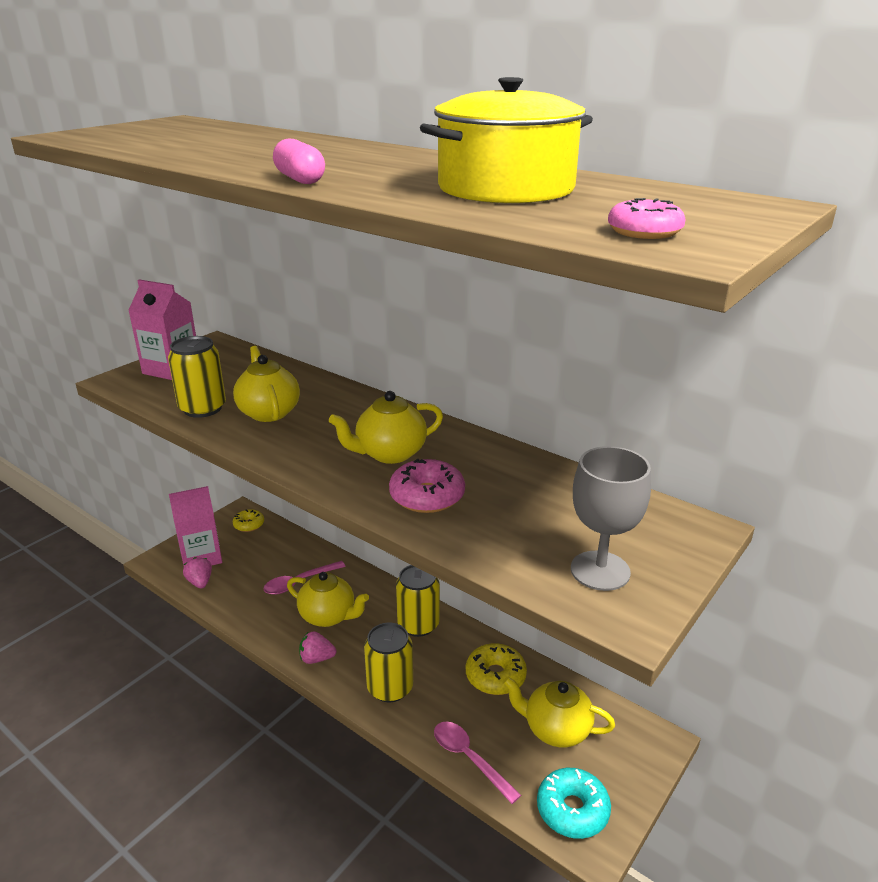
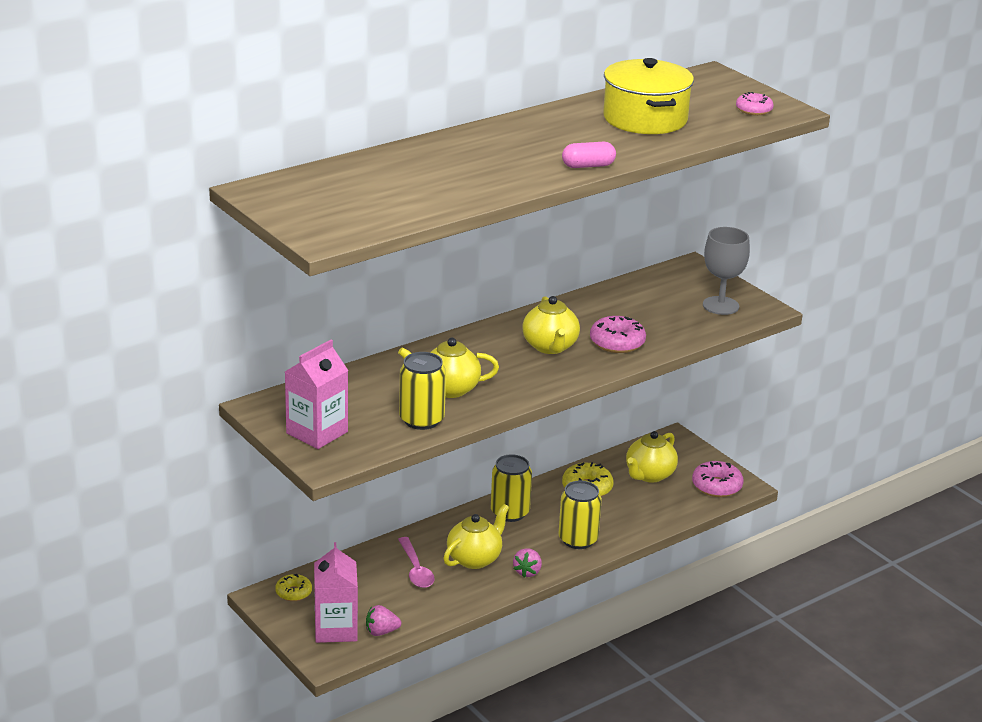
camera: 75 degrees left, 0 degrees up
(469, 758) = (661, 517): pink spoon -> none
(572, 810) = (716, 486): turquoise donut -> pink donut

